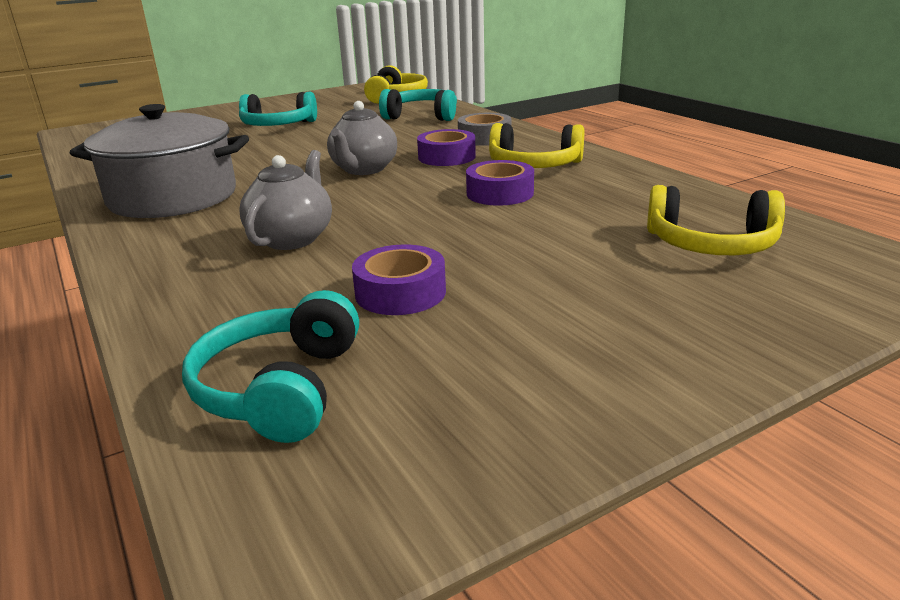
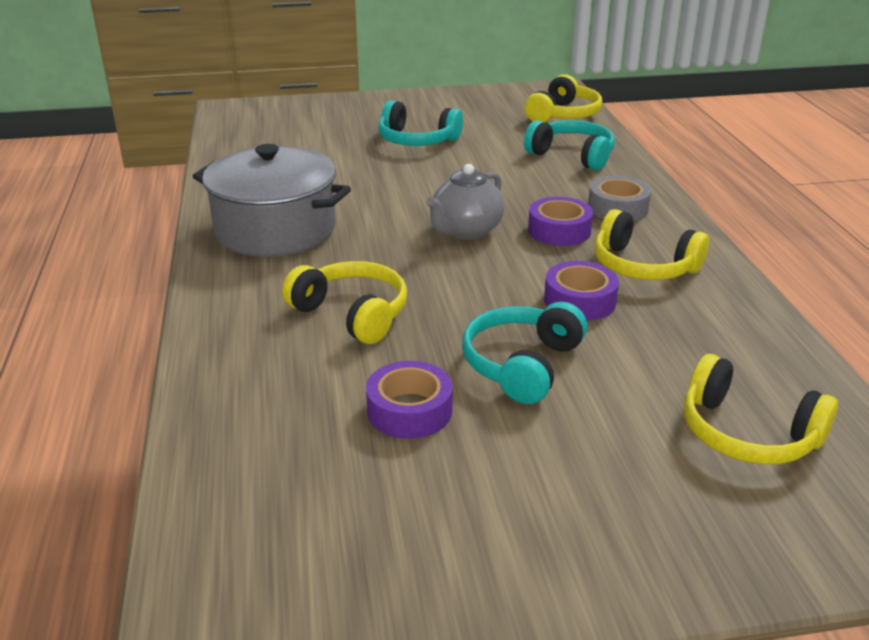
camera: 20 degrees right, 5 degrees up
(280, 388) = (262, 488): turquoise headphones -> turquoise headphones (522, 365)
(292, 238) = (352, 314): grey teapot -> yellow headphones

